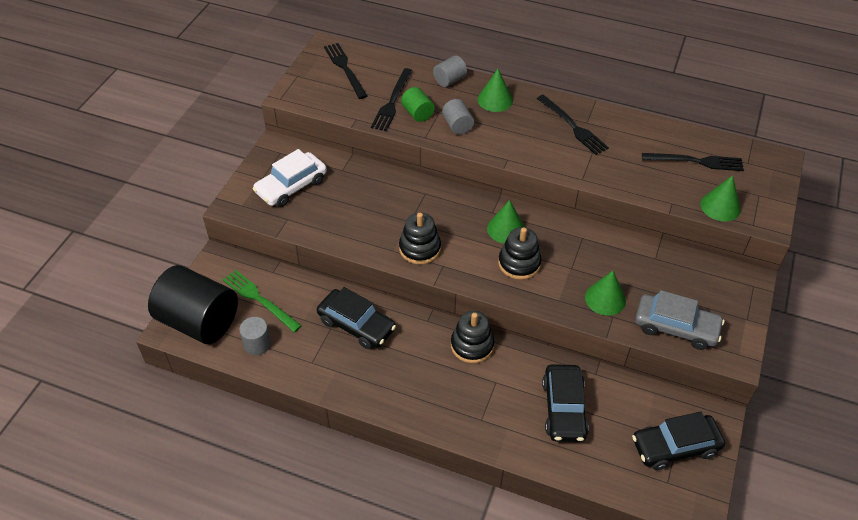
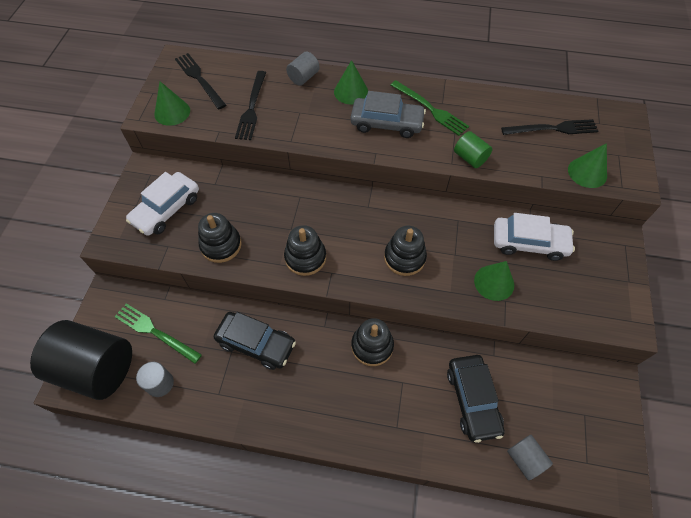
camera: 10 degrees left, 10 degrees up
(339, 225) = (221, 245): none -> black stacking toy
(417, 113) = (279, 116): green cylinder -> green cylinder (470, 158)
(457, 126) = (320, 124): grey cylinder -> grey cylinder (525, 459)
(506, 229) = (384, 222): green cone -> green cone (172, 112)
(572, 126) = (430, 109): black fork -> green fork
(651, 269) = (529, 243): none -> white car
(675, 446) = (584, 421): black car -> none
(676, 327) = (567, 302): grey car -> grey car (386, 123)

